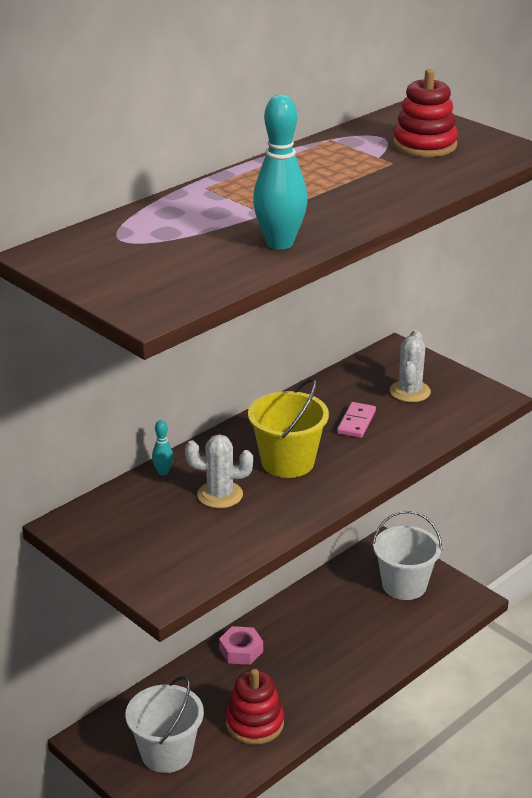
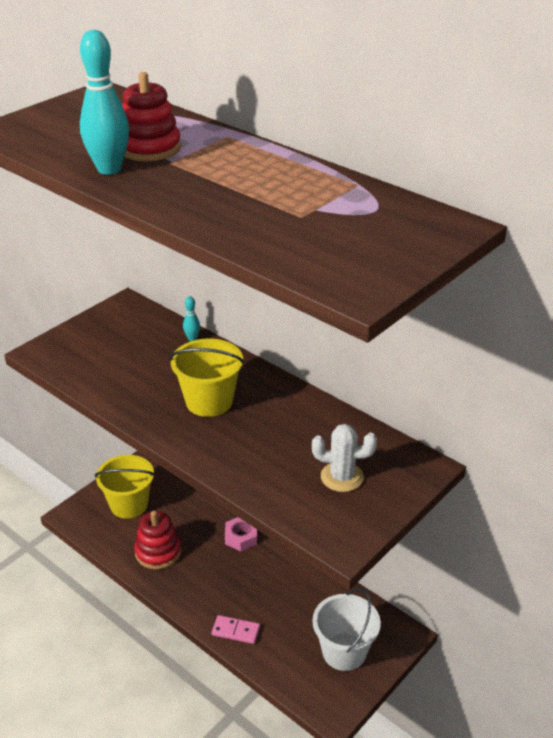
camera: 85 degrees right, 5 degrees up
(166, 753) = (129, 504): white bucket -> yellow bucket
(220, 495) = (161, 368): white cactus -> none
(356, 422) = (278, 441): pink domino -> pink domino (236, 631)
(424, 145) = (356, 234): red stacking toy -> red stacking toy (149, 148)

